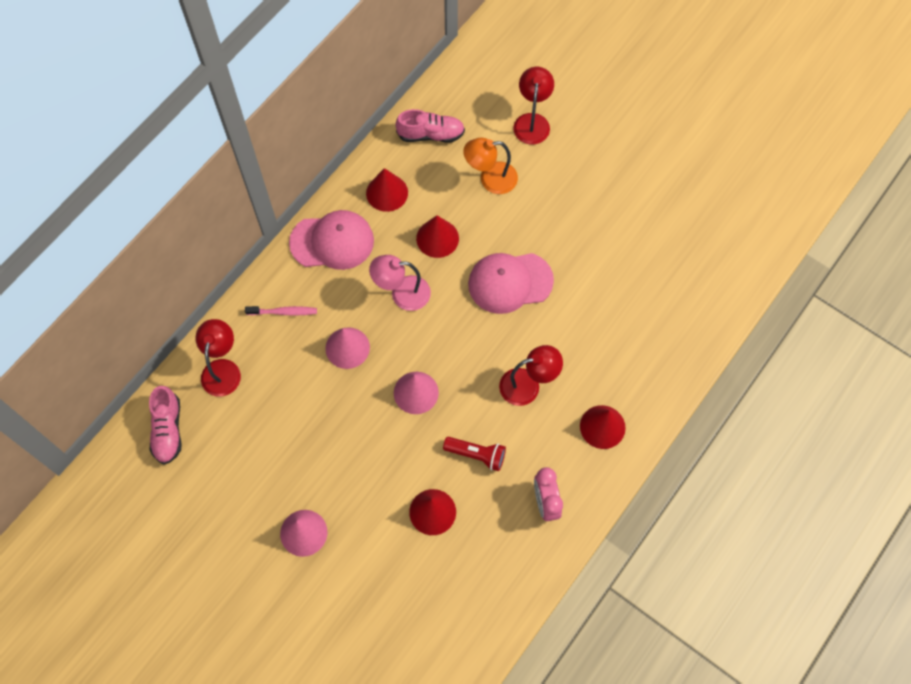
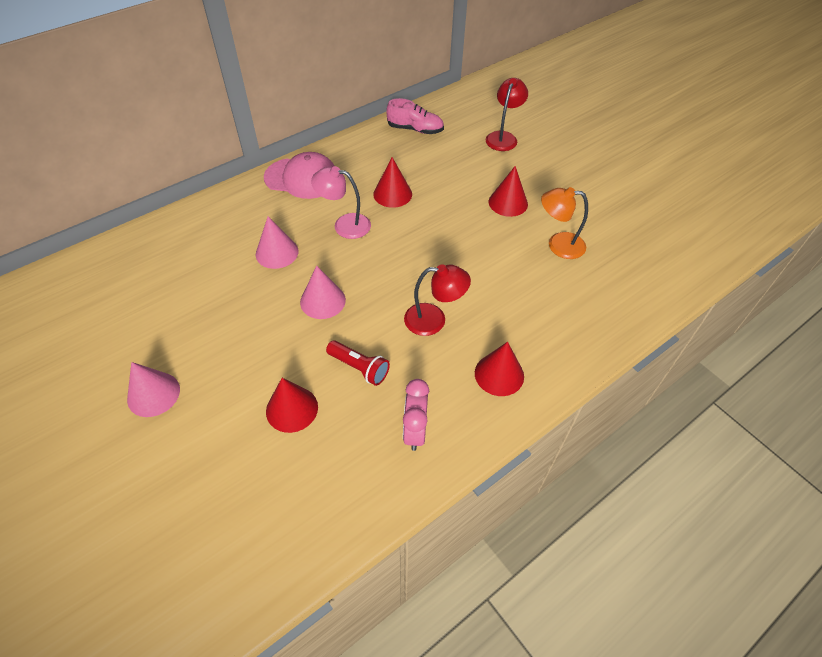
camera: 15 degrees right, 15 degrees down
(168, 430) = (84, 277): pink shoe -> none
(222, 369) = (160, 244): red lamp -> none
(283, 312) = (235, 216): pink toothbrush -> none
(387, 192) = (363, 157): red cone -> red cone (508, 203)
(490, 179) = (454, 165): orange lamp -> orange lamp (558, 245)
(510, 282) = (445, 237): pink cap -> none

